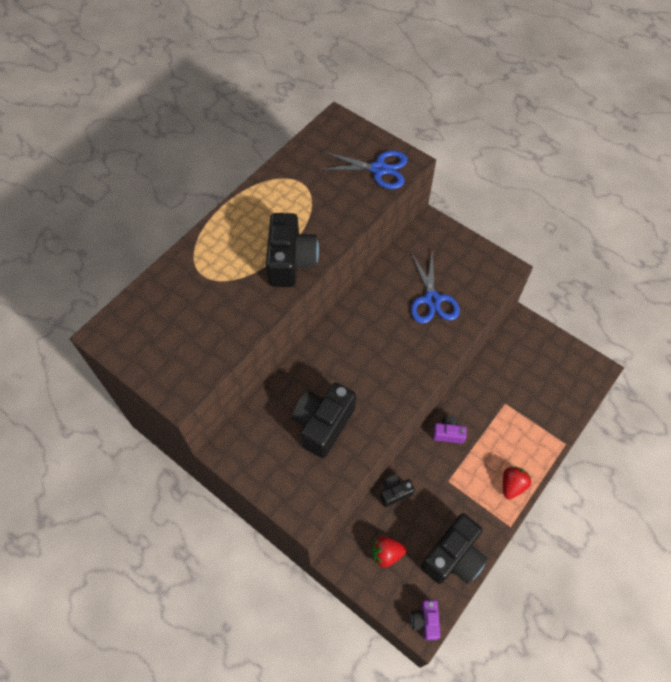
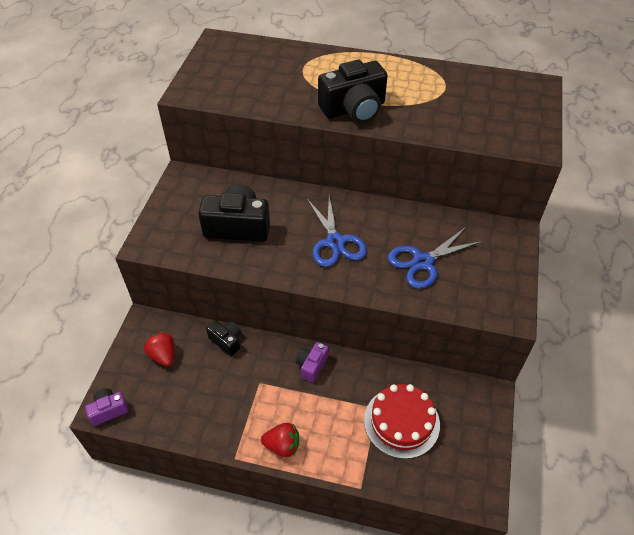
camera: 65 degrees right, 10 degrees down
(379, 169) = (507, 130): blue scissors -> blue scissors (335, 242)
(448, 433) = (311, 365): purple camera -> purple camera turned 135 degrees counterclockwise
(453, 556) = (181, 414): black camera -> none
(523, 391) = (401, 422): none -> red cake

